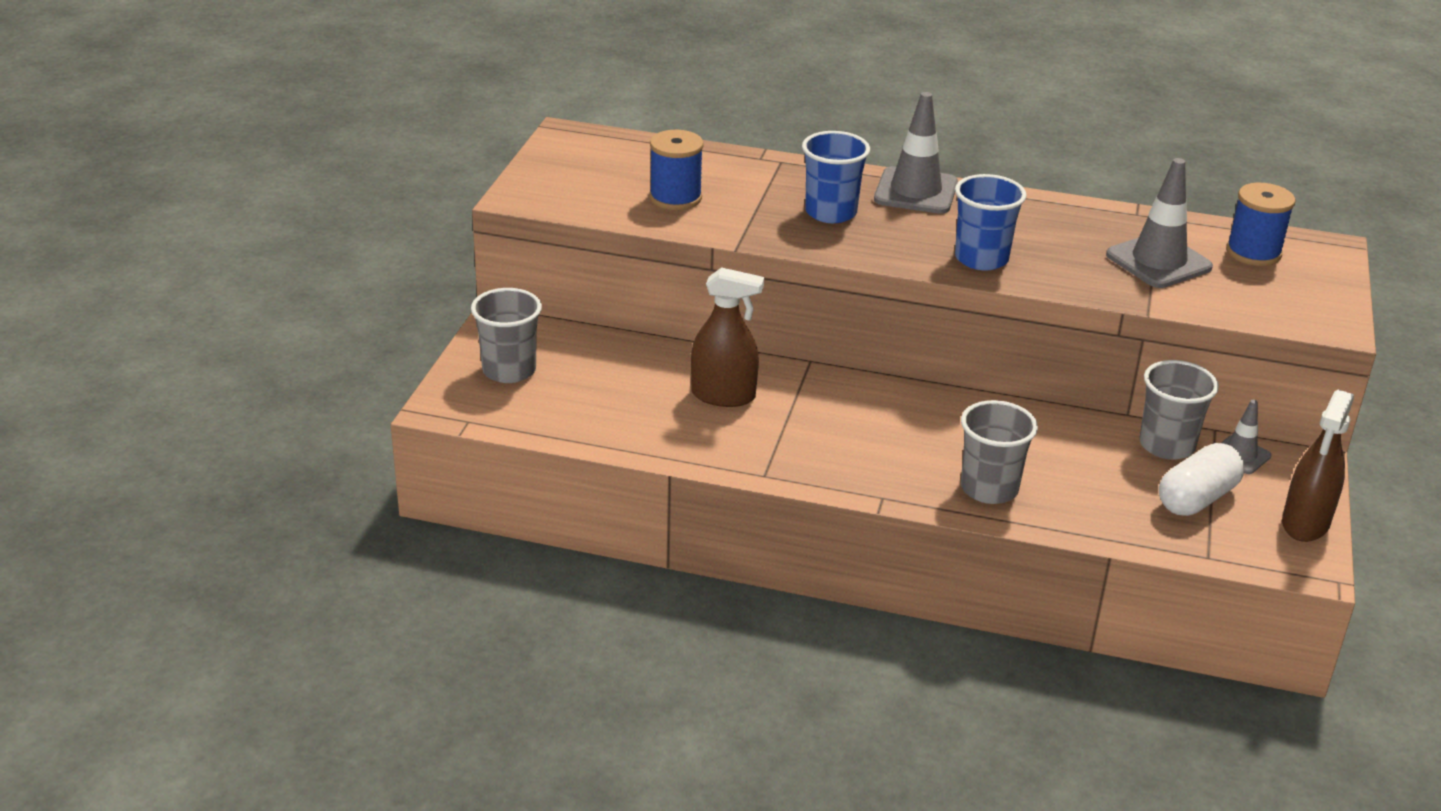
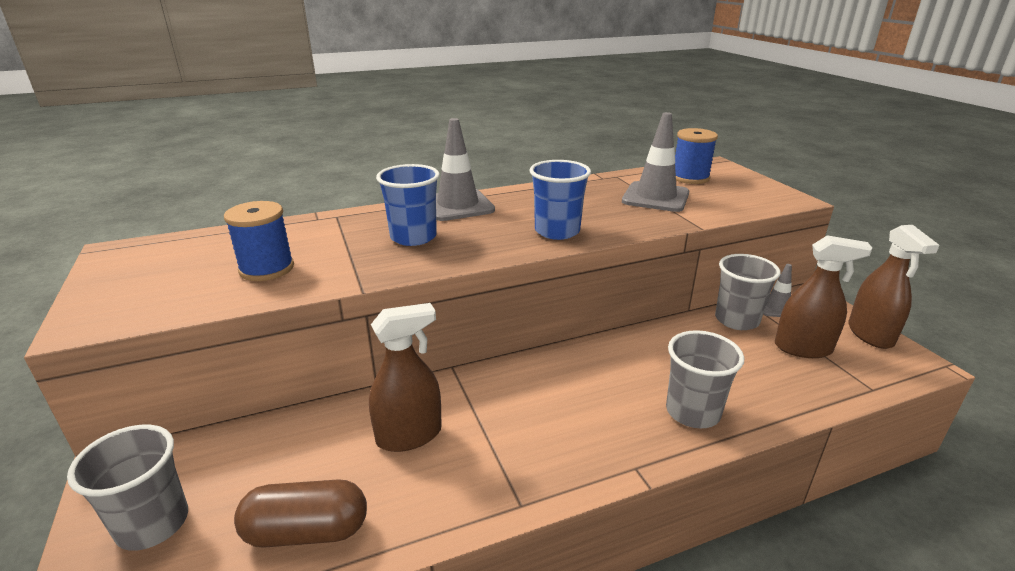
camera: 35 degrees left, 5 degrees down
(603, 420) = (307, 531): none -> brown capsule
(1197, 498) = (803, 348): white capsule -> brown spray bottle

